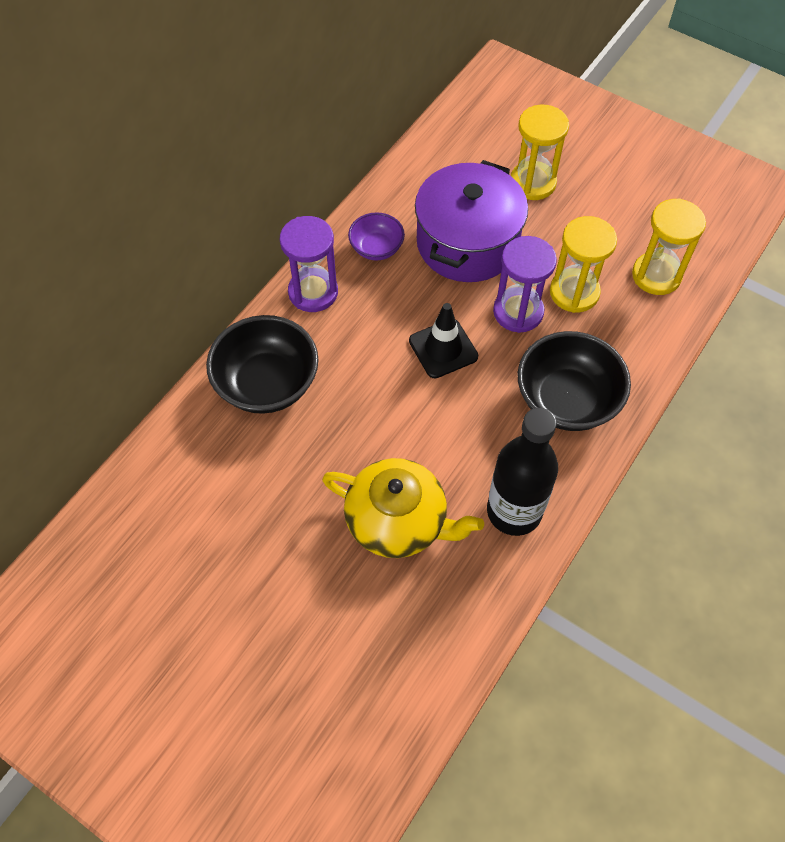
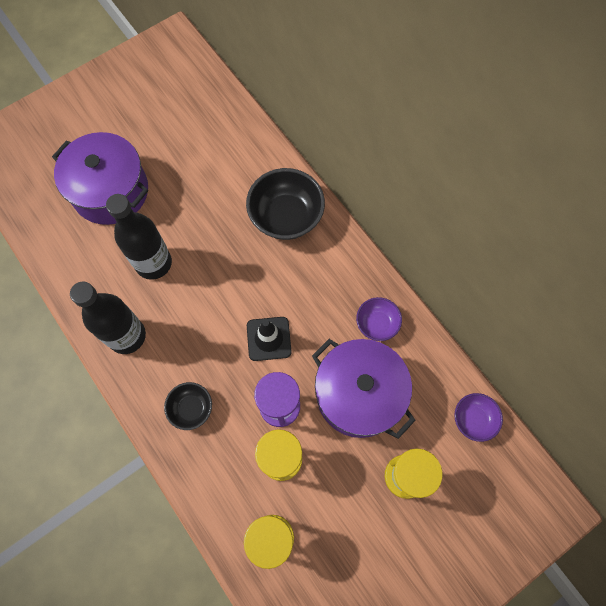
camera: 110 degrees right, 10 degrees up
(305, 633) = (110, 191): none -> purple pot
(313, 292) = (351, 267): purple hourglass -> none
(398, 521) = (153, 263): yellow teapot -> black bottle
(445, 142) = (473, 419): none -> purple bowl
(566, 400) = (191, 408): black bowl -> black bowl, size x0.56

